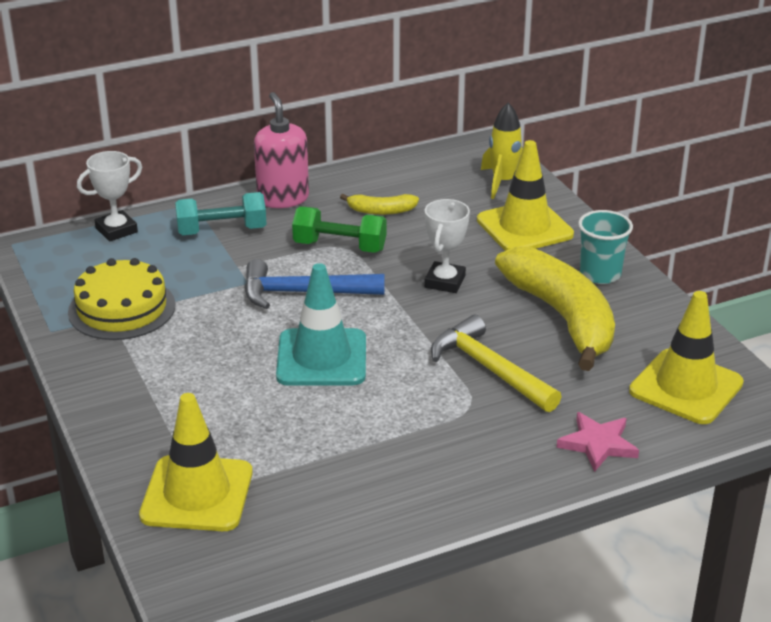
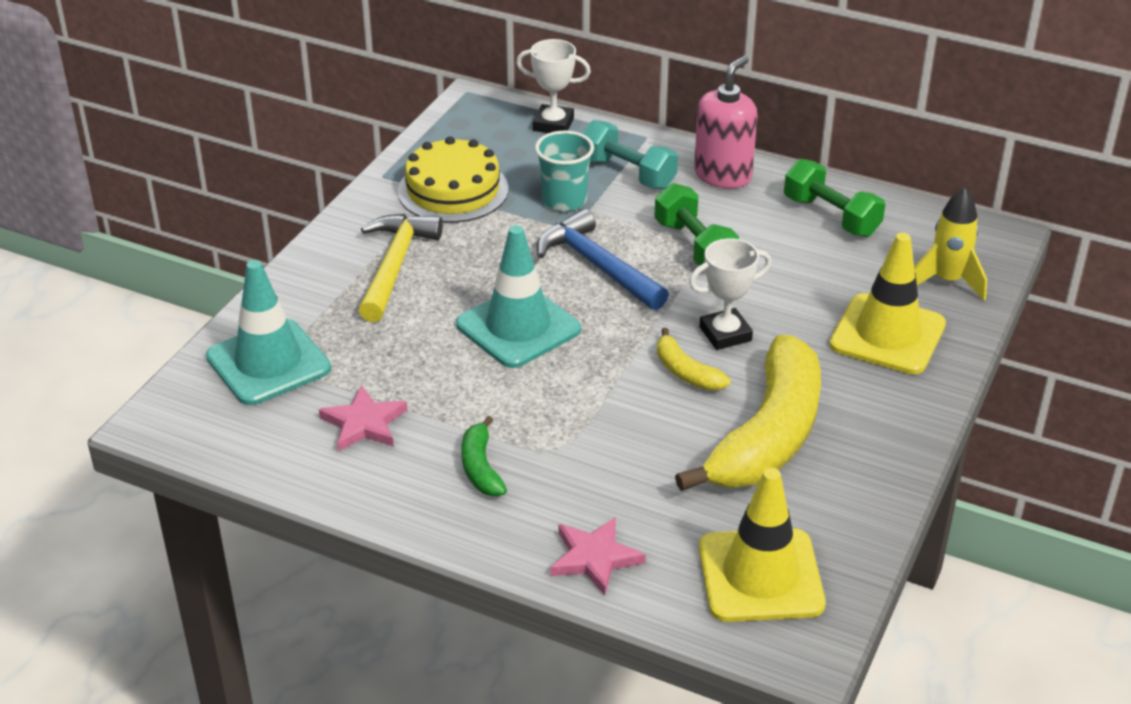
camera: 50 degrees right, 5 degrees up
(197, 494) = (268, 363): yellow traffic cone -> turquoise traffic cone
(333, 479) = (364, 423): none -> pink star
(381, 211) = (785, 237): yellow banana -> yellow banana (686, 372)
(385, 185) = (831, 216): none -> green dumbbell
(450, 448) = (480, 467): none -> green banana
(489, 369) = (625, 431): yellow hammer -> yellow hammer (395, 266)
(600, 274) = (877, 424): turquoise cup -> turquoise cup (564, 200)

